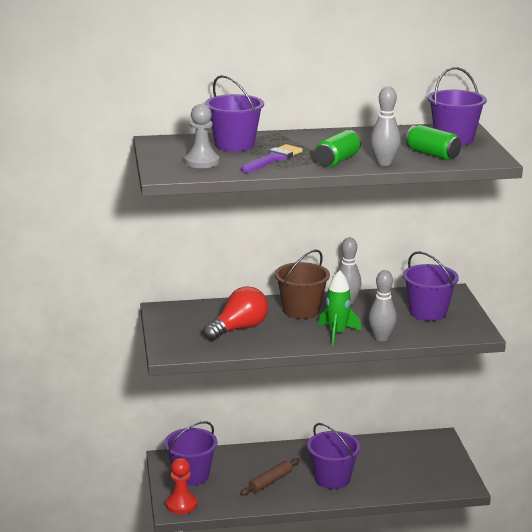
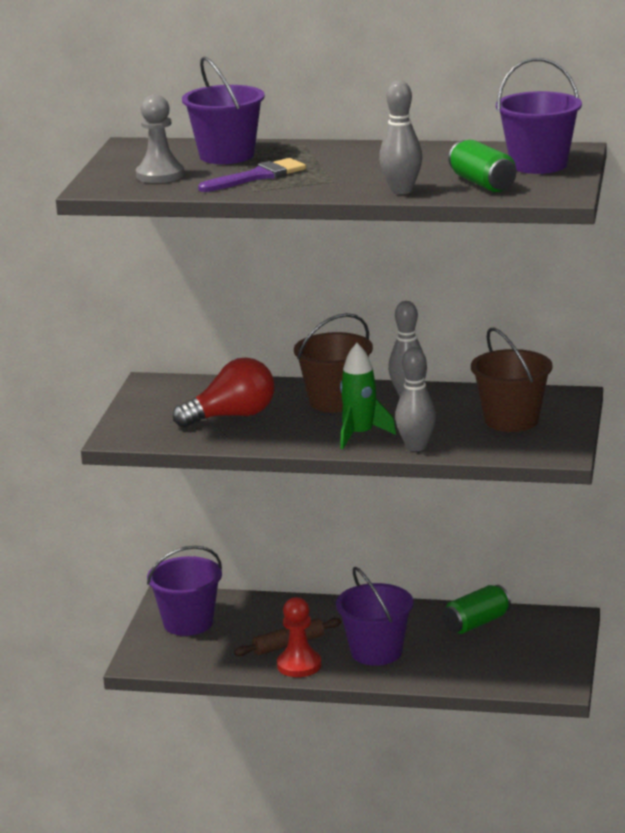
camera: 20 degrees right, 0 degrees up
(181, 505) = (152, 657): red pawn -> red pawn (299, 665)
(337, 161) = (341, 184): green can -> green can (476, 623)
(428, 312) = (511, 420): purple bucket -> brown bucket

